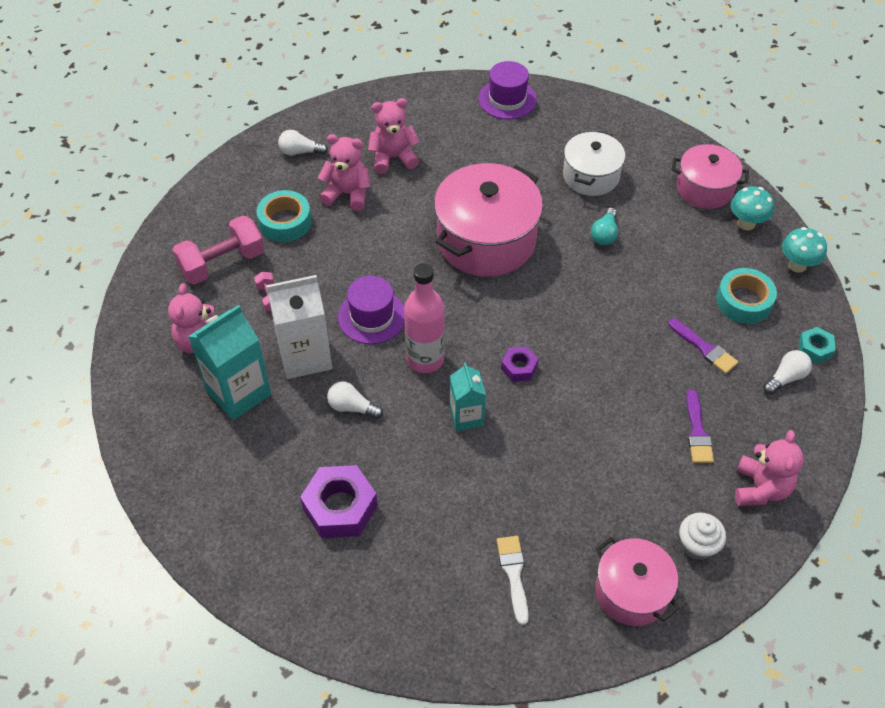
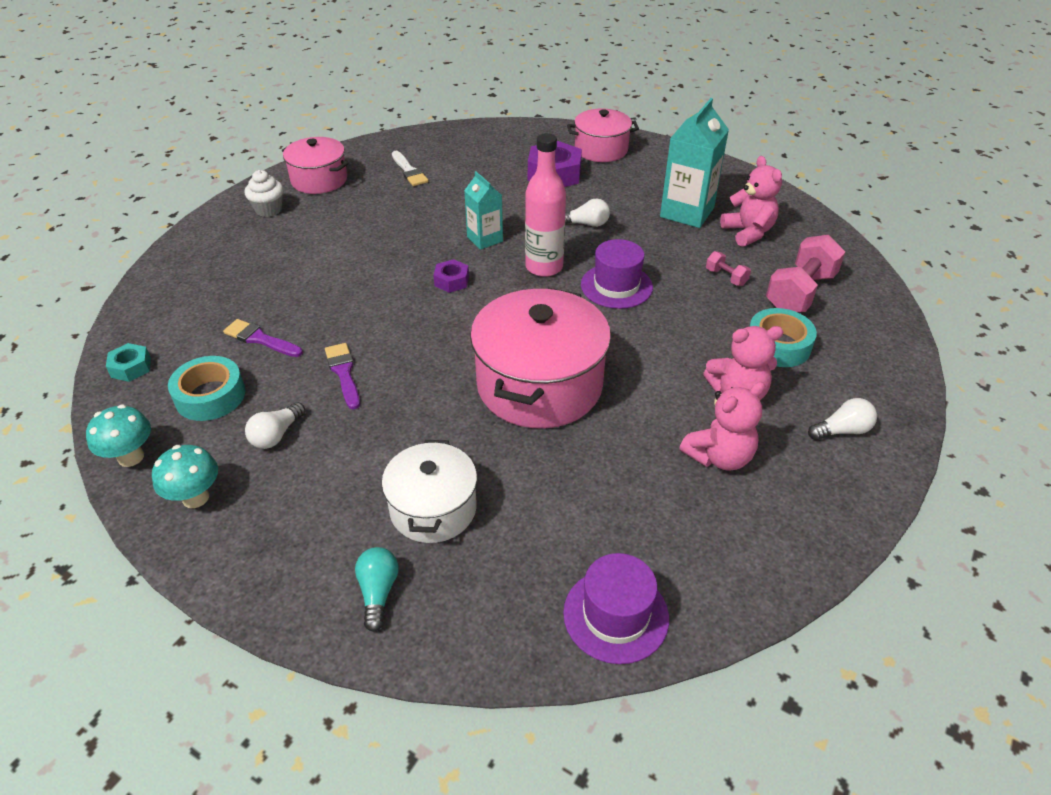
camera: 160 degrees right, 10 degrees down
(305, 356) = (653, 245): white carton -> none
(604, 234) = (394, 430): turquoise light bulb -> turquoise light bulb (378, 592)
(697, 432) = (268, 274): purple brush -> purple brush (343, 373)
(704, 189) = (256, 537): pink pot -> pink pot (601, 150)
(760, 488) = (211, 250): pink teddy bear -> none
(786, 378) = (171, 334): white light bulb -> white light bulb (276, 435)

